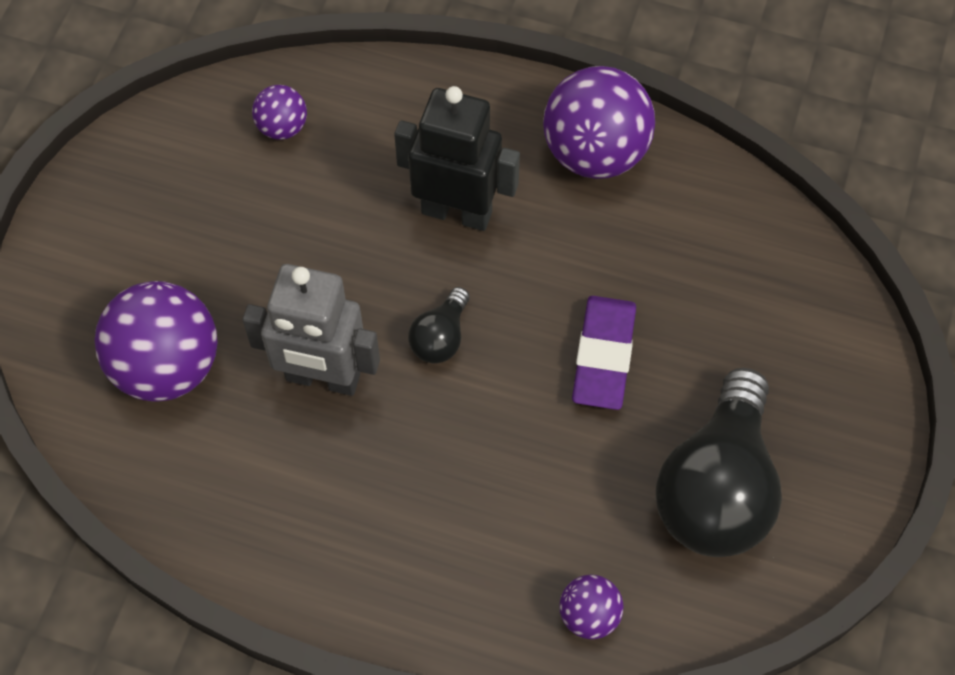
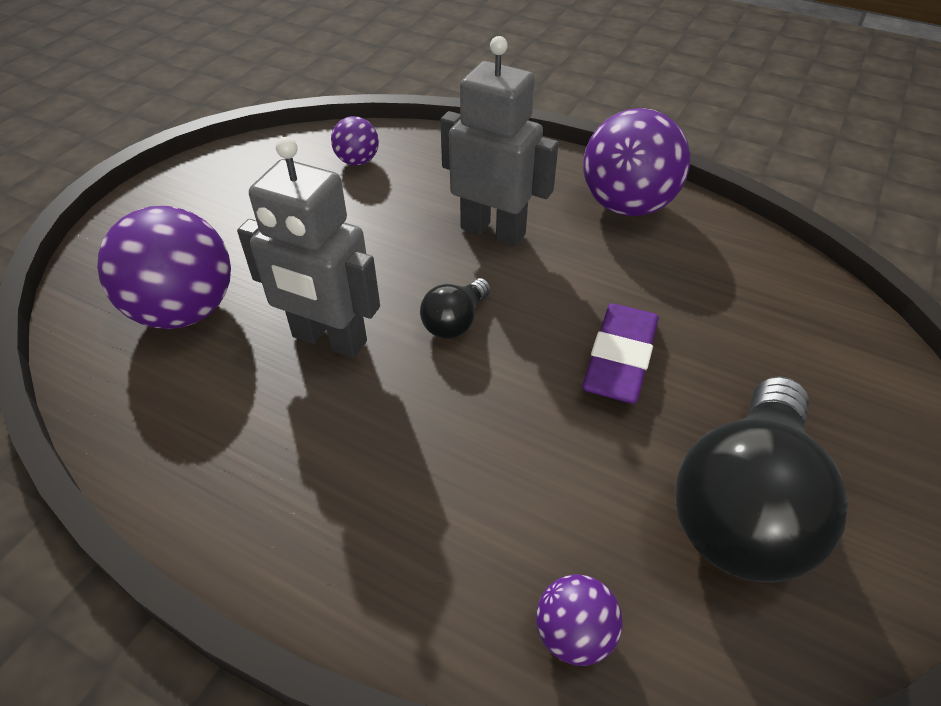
camera: 10 degrees right, 15 degrees down
(457, 212) = (493, 231): black robot -> grey robot

